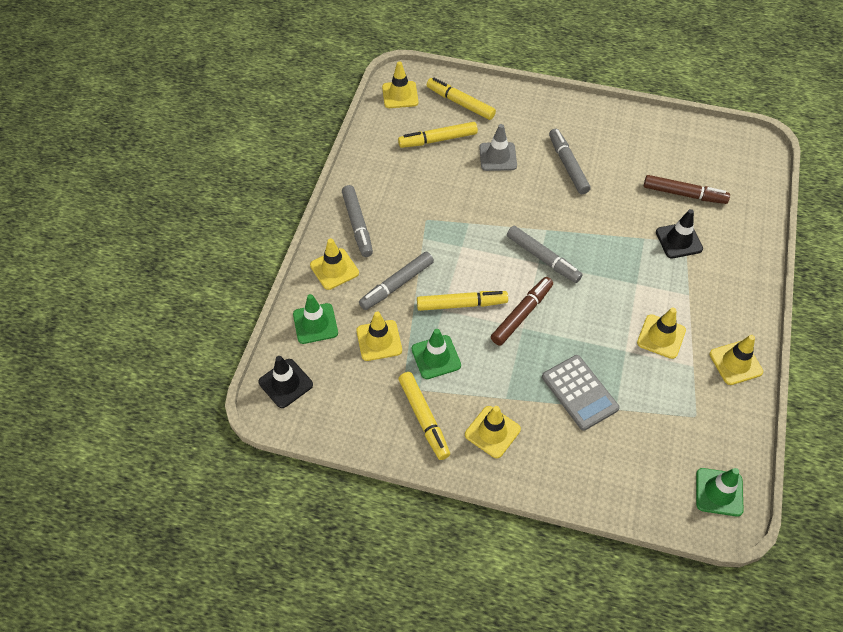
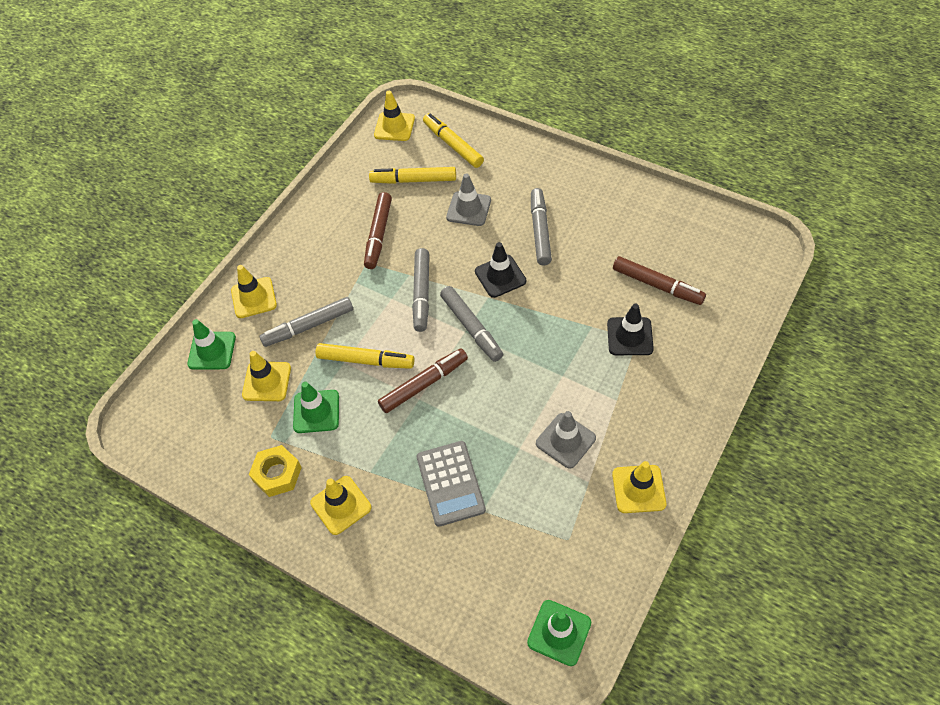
camera: 20 degrees right, 0 degrees up
(285, 383) = (158, 406): black traffic cone -> black traffic cone (500, 276)
(357, 225) = (295, 256): grey marker -> grey marker (422, 293)
(424, 418) = (277, 474): yellow marker -> yellow nut
(426, 193) = (378, 235): none -> brown marker
(661, 336) = (565, 440): yellow traffic cone -> grey traffic cone

